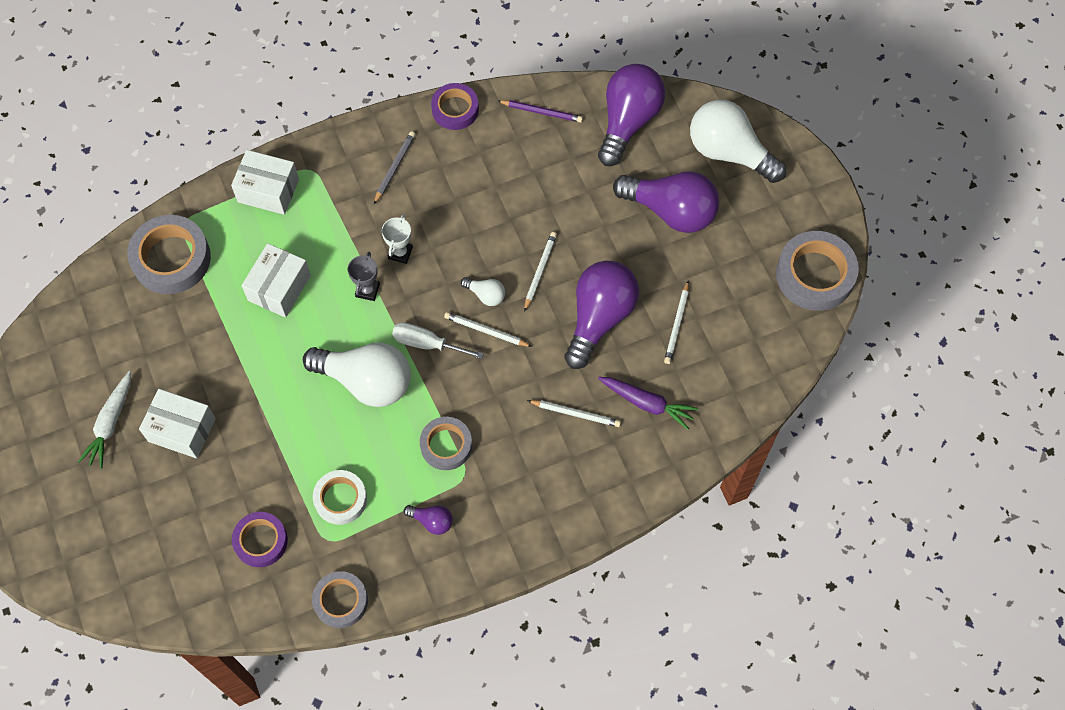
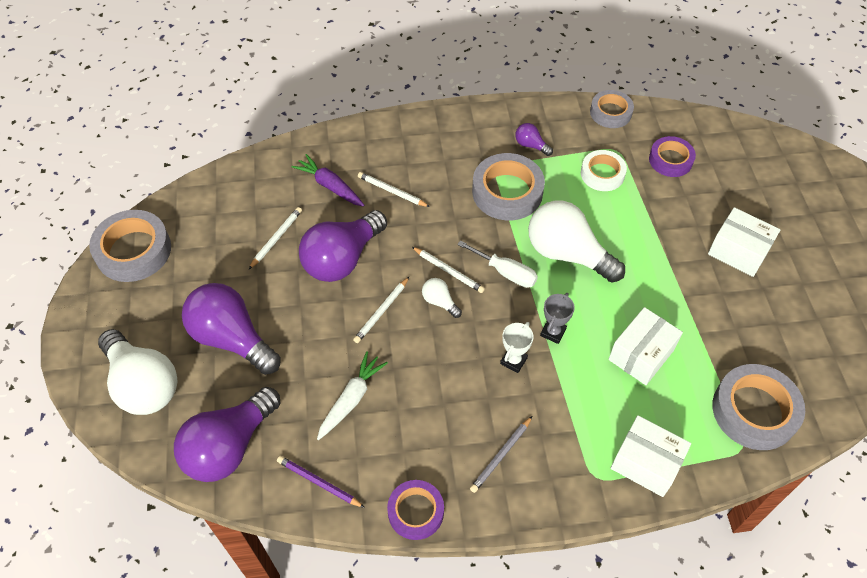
camera: 165 degrees left, 10 degrees down
(110, 423) = (805, 270): white carrot -> white carrot (351, 399)
(446, 445) = (507, 192): grey tape -> grey tape, size x1.59

